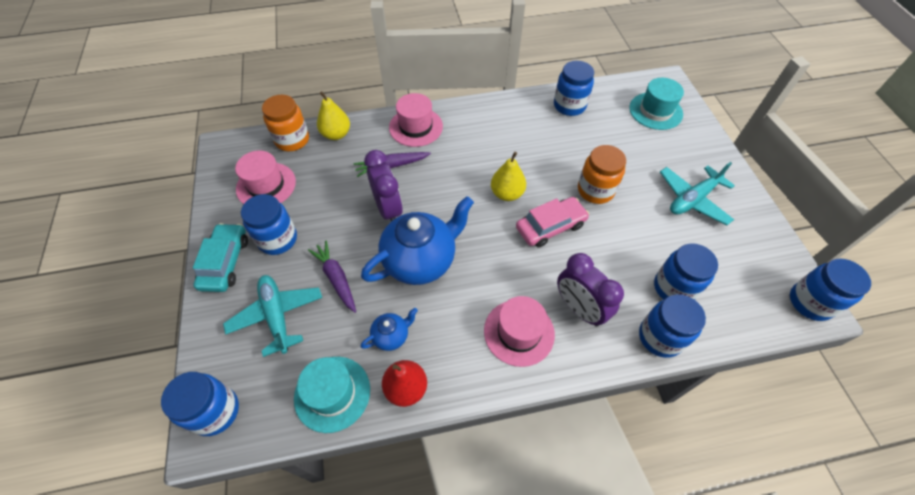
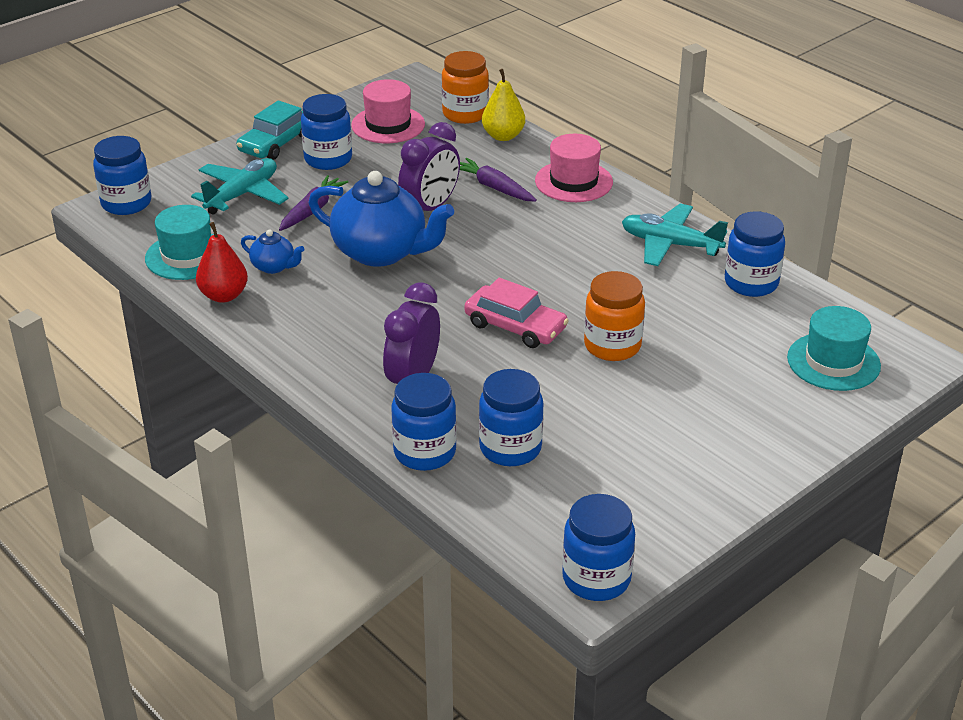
camera: 60 degrees right, 20 degrees down
(225, 262) = (276, 143): turquoise car -> turquoise car turned 150 degrees clockwise
(507, 194) = (535, 279): yellow pear -> none
(519, 332) = (345, 346): pink hat -> none
(692, 199) = (684, 434): turquoise plane -> turquoise plane (670, 244)

